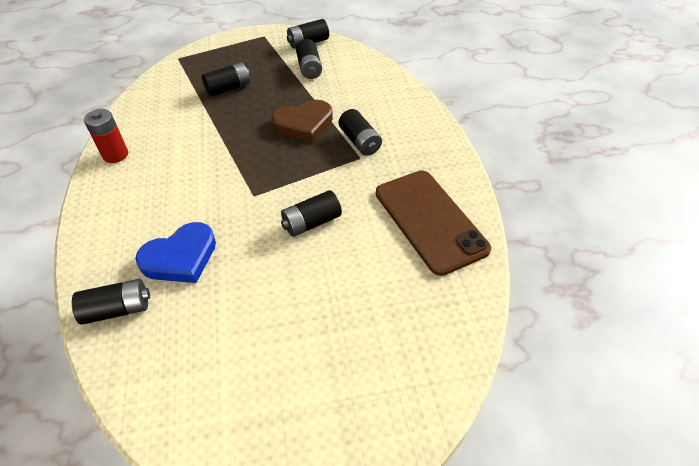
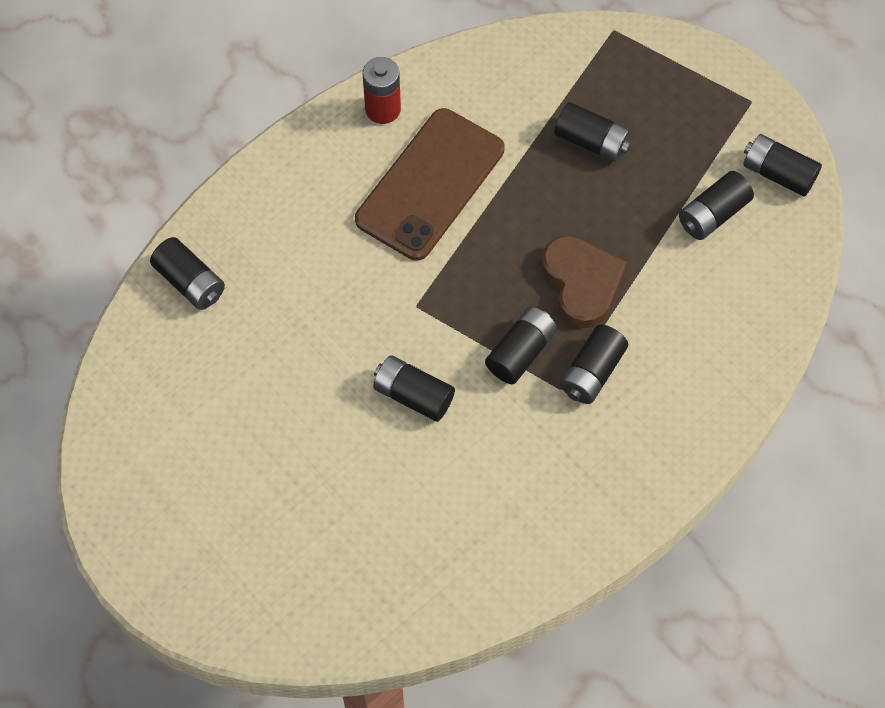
camera: 60 degrees right, 15 degrees up
(180, 257) = (283, 293): blue heart -> none
(304, 124) = (582, 283): brown heart -> brown heart turned 150 degrees counterclockwise
(324, 163) = (521, 352): none -> black battery
(430, 220) = (500, 527): brown phone -> brown phone (430, 184)

